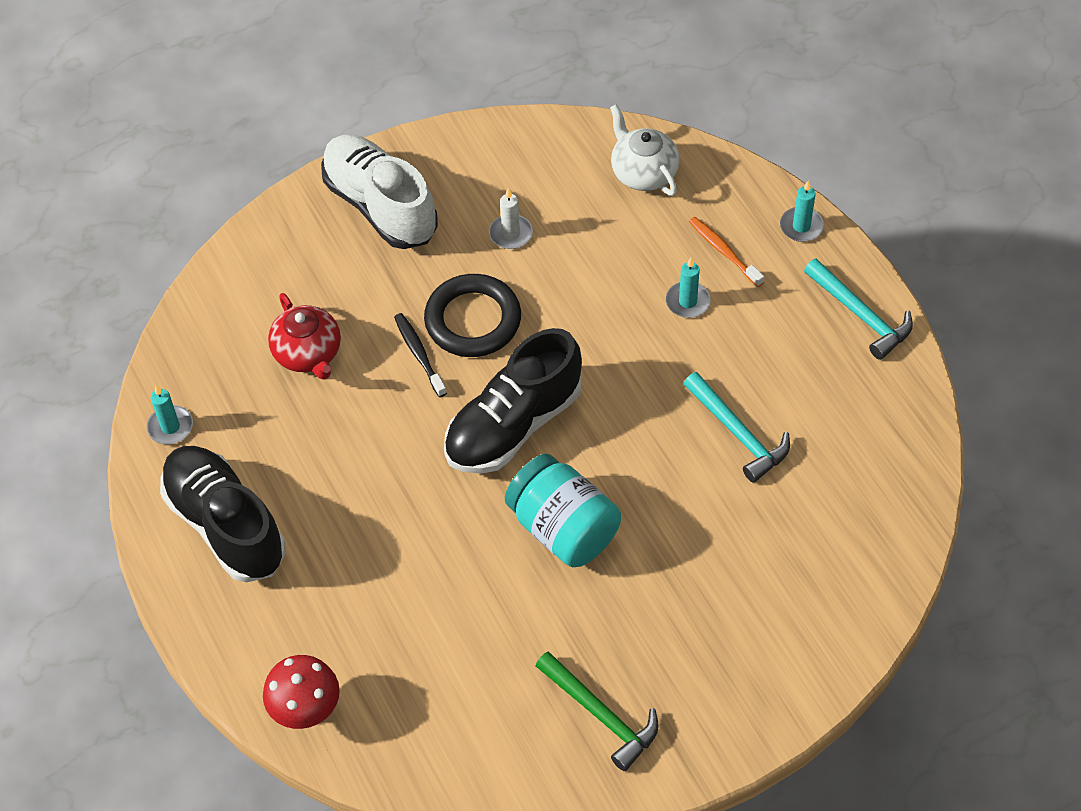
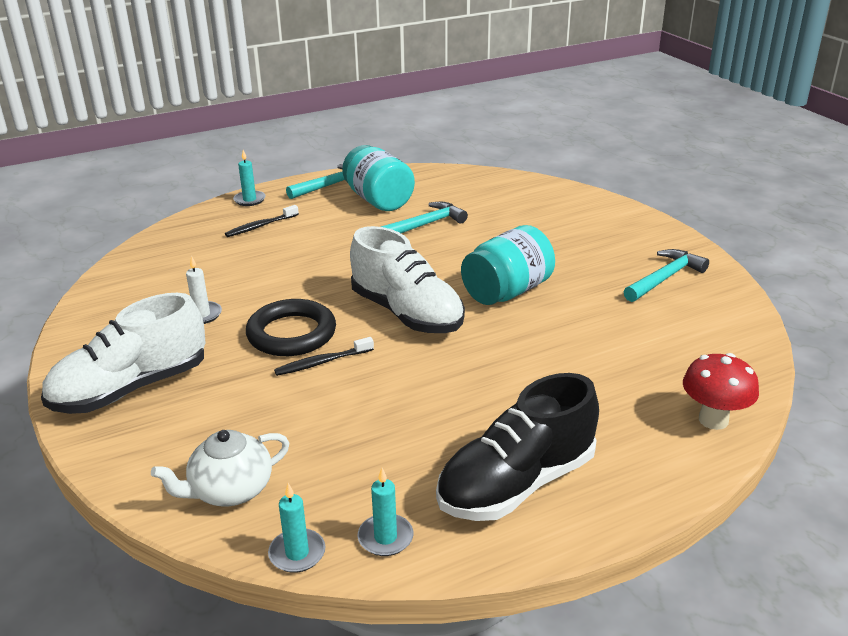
camera: 90 degrees left, 25 degrees down
(308, 353) = (305, 432): red teapot -> none
(513, 425) = (407, 313): black shoe -> white shoe
(601, 715) = (665, 278): green hammer -> turquoise hammer
(643, 172) = (167, 255): white teapot -> white teapot (230, 490)
(687, 301) = (302, 240): turquoise candle -> turquoise candle (297, 553)
(724, 251) = (260, 226): orange toothbrush -> black toothbrush
(812, 375) = (378, 200): none -> turquoise jar

